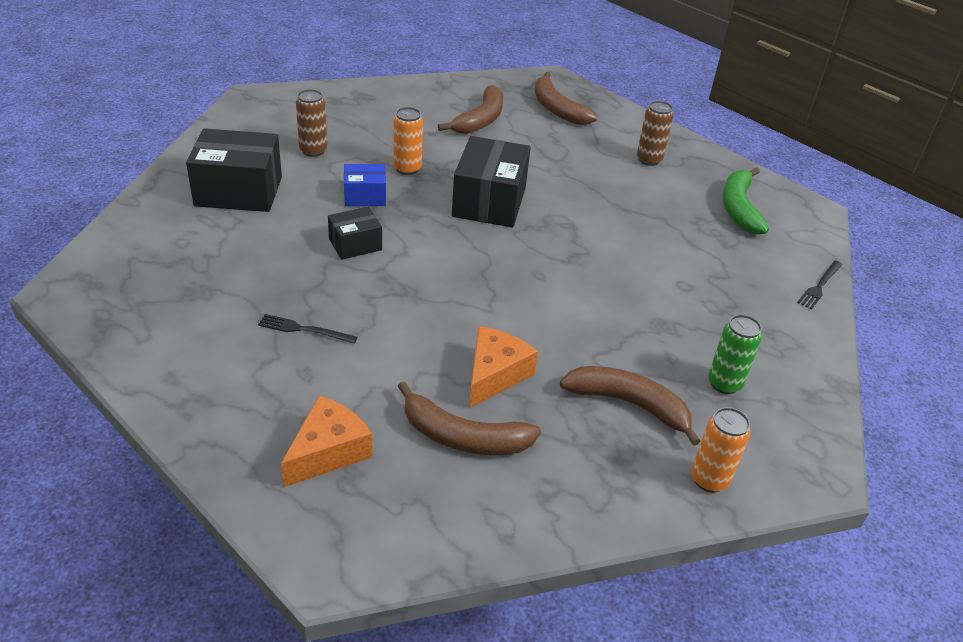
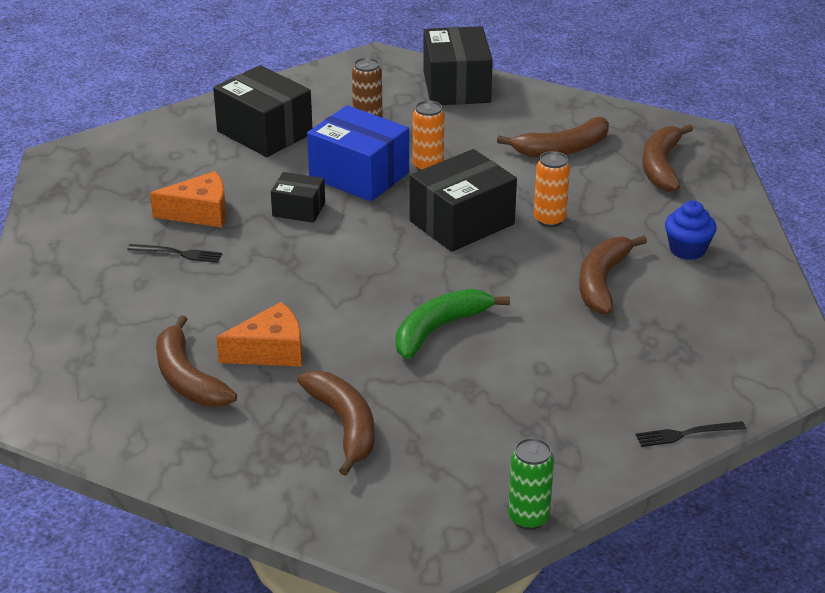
camera: 45 degrees right, 5 degrees down
(304, 329) = (178, 253): black fork -> black fork turned 135 degrees clockwise
(328, 452) = (88, 339): orange cheese -> orange cheese (200, 213)
(345, 100) = (456, 87): none -> black box
(365, 196) = (359, 175): blue box -> blue box, size x1.82
(634, 205) = (602, 282): none -> brown banana
(649, 160) = (687, 249): brown can -> blue cupcake
(709, 479) = (327, 507): orange can -> orange can (549, 220)
(724, 384) = (451, 455): green can -> green can (528, 518)
(739, 208) = (716, 332): green banana -> green banana (439, 329)

